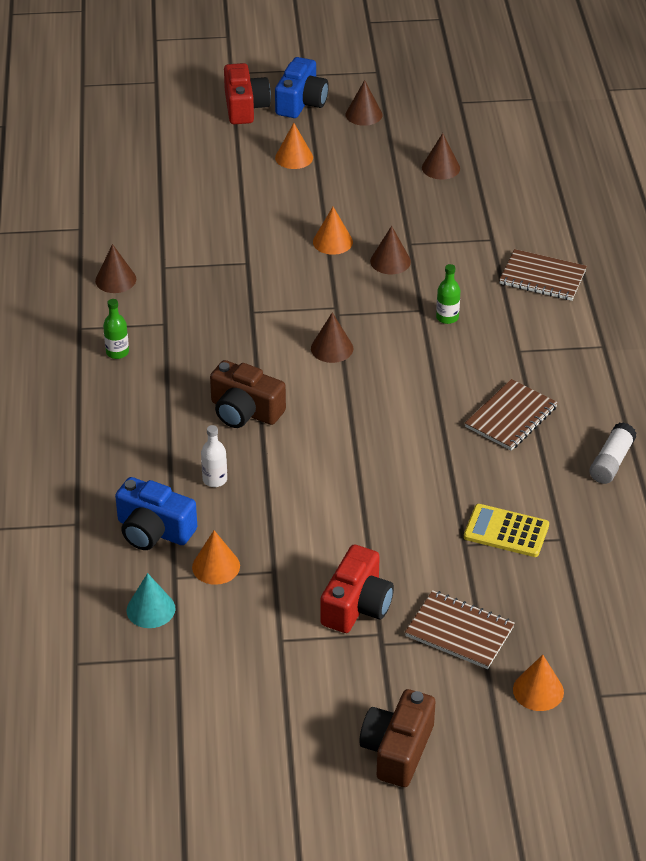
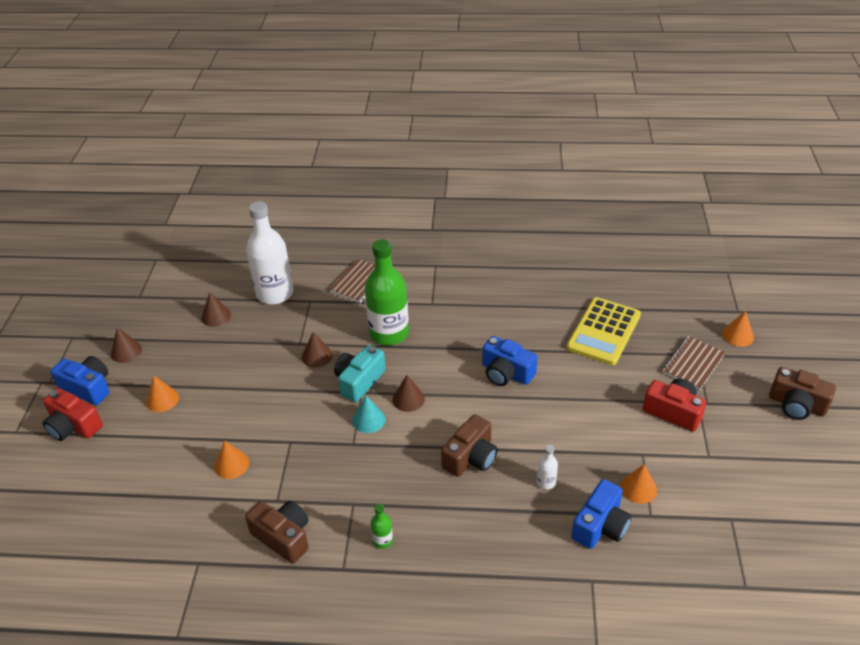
camera: 80 degrees left, 0 degrees up
(115, 280) = (283, 537): brown cone -> brown camera
(150, 609) = (685, 533): turquoise cone -> turquoise cone (368, 420)
(245, 107) = (73, 426): red camera -> red camera turned 150 degrees counterclockwise
(332, 242) = (282, 386): orange cone -> orange cone (231, 464)
(354, 303) = (359, 381): none -> turquoise camera
(397, 433) = (506, 373): none -> blue camera
(447, 317) = (389, 333): green bottle -> green bottle, size x2.43
(497, 207) = (275, 293): none -> white bottle
(506, 531) = (603, 331): yellow calculator -> yellow calculator, size x1.62
(511, 417) = (497, 315): brown notebook -> none
(611, 462) = (543, 278): white glue stick -> none

